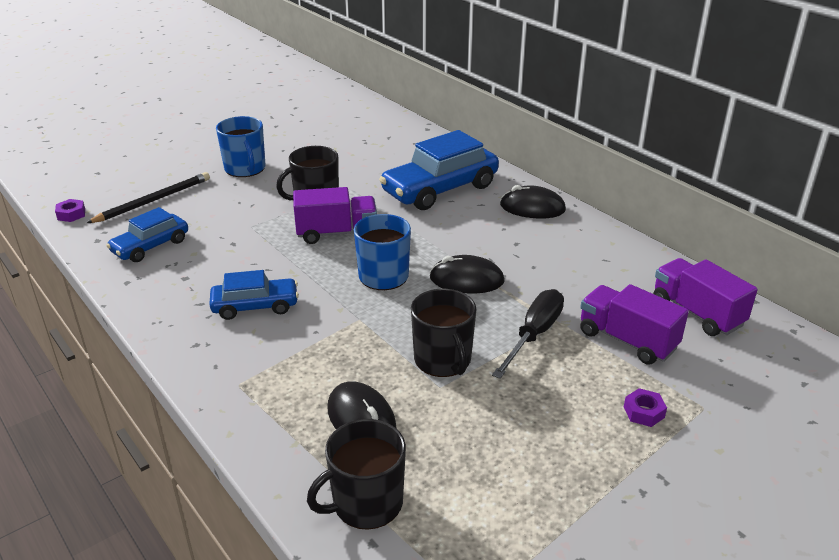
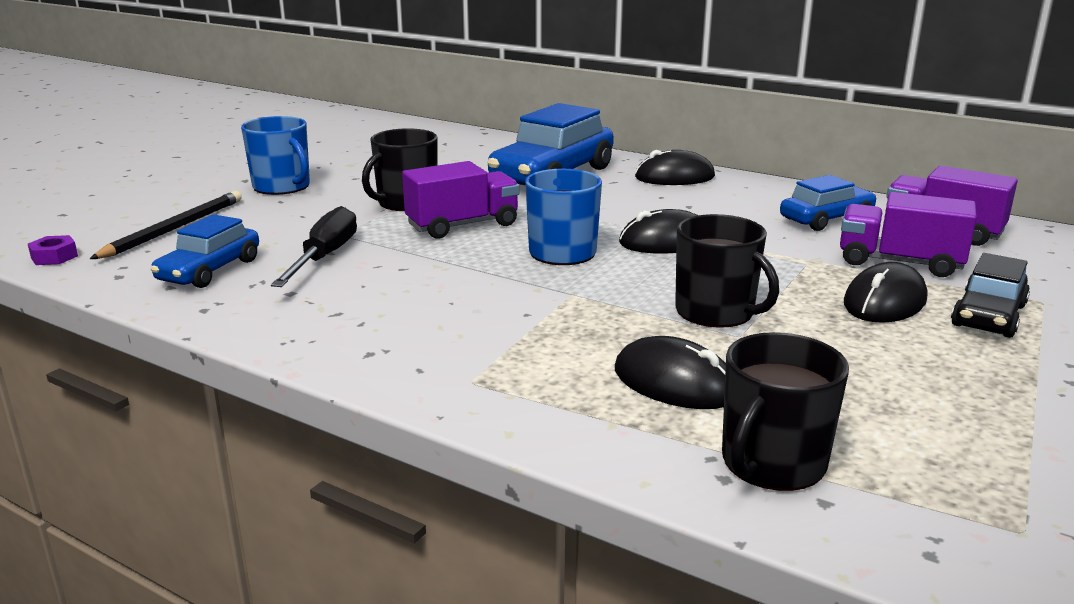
camera: 20 degrees left, 10 degrees down
(255, 306) = (420, 303): blue car -> blue car (826, 219)
(534, 335) = (795, 274): black screwdriver -> black screwdriver (324, 257)
(576, 378) = (884, 301): none -> black mouse
(643, 412) = (988, 316): purple nut -> black car

